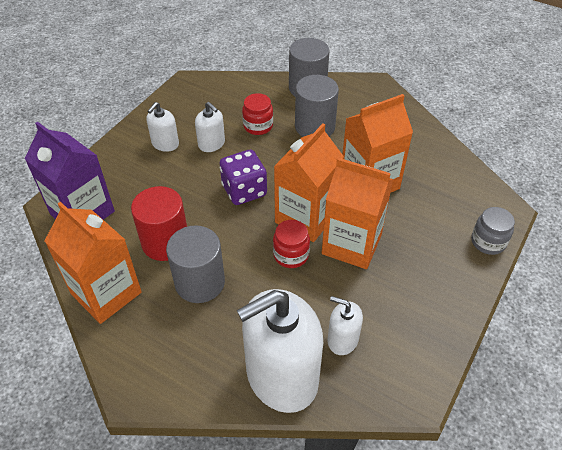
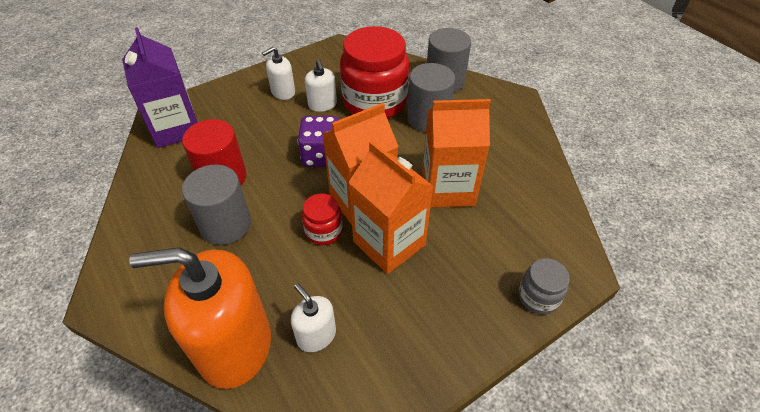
camera: 25 degrees right, 0 degrees up
(106, 293) = (144, 203): orange carton -> none
(258, 126) = (375, 102): red jar -> red jar, size x2.12
(281, 376) = (234, 346): white soap dispenser -> orange soap dispenser

